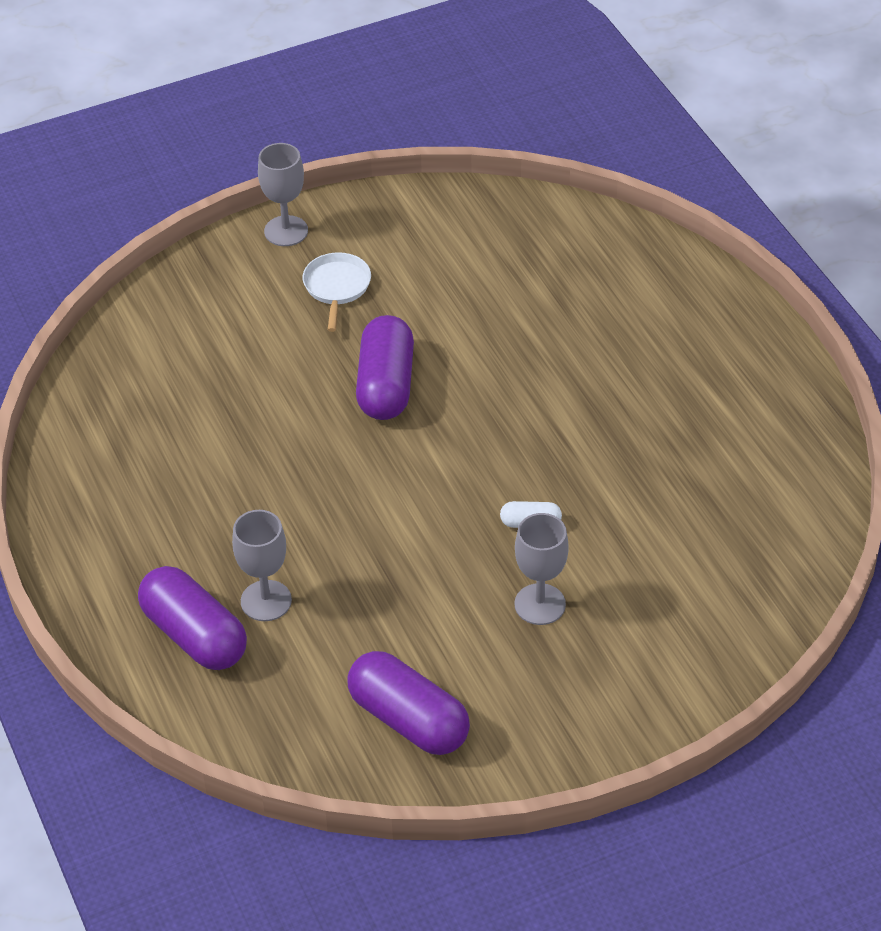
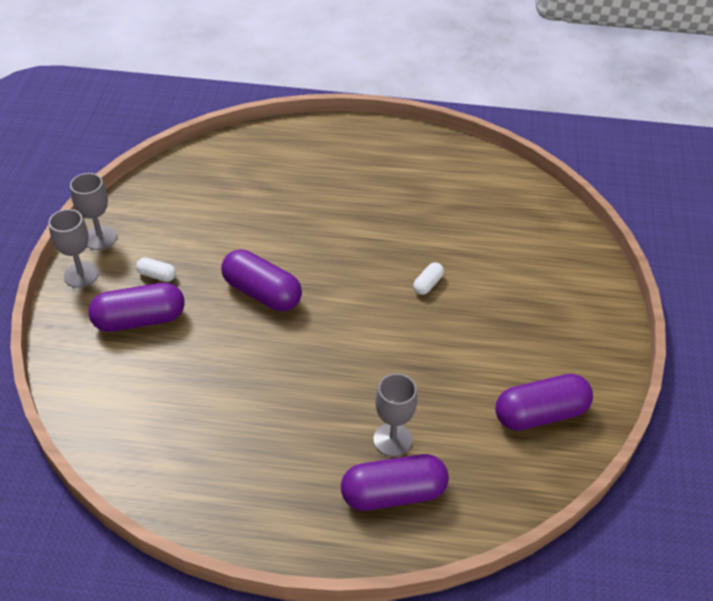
camera: 60 degrees left, 0 degrees up
(263, 311) = (139, 320): none -> purple capsule
(337, 288) = (157, 275): white pan -> white capsule
(540, 604) = (492, 311): grey goblet -> grey goblet (100, 238)

